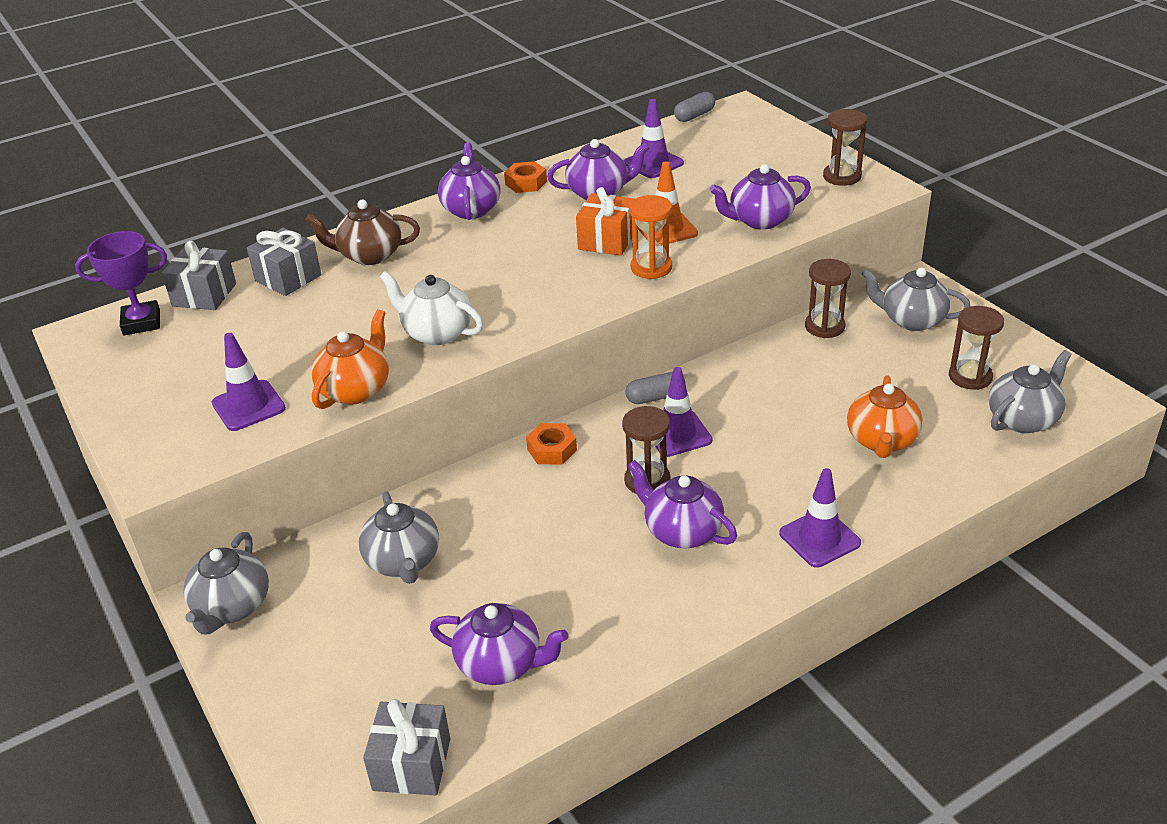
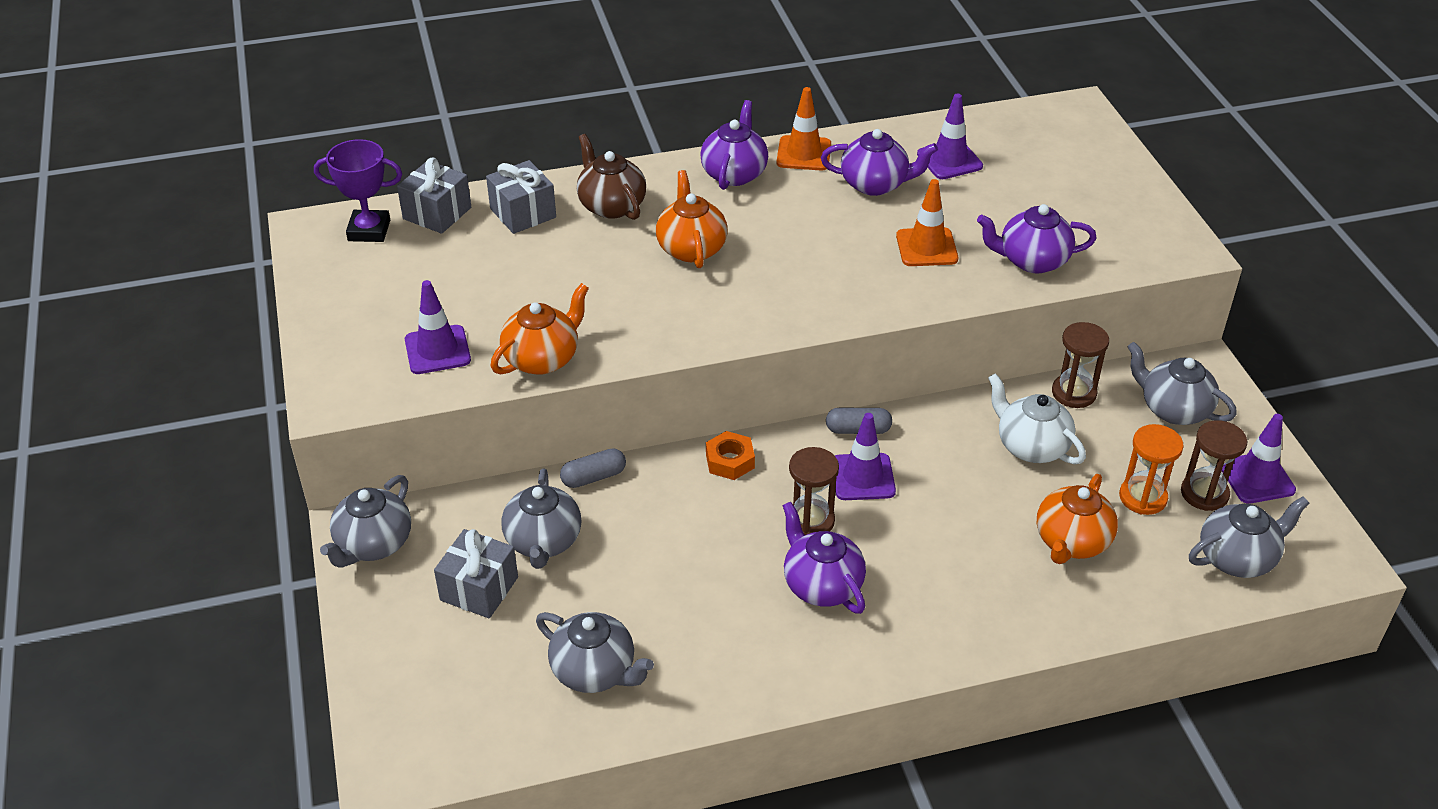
camera: 15 degrees right, 5 degrees up
(369, 255) = (611, 205): brown teapot -> brown teapot turned 45 degrees clockwise
(411, 764) = (479, 744): grey gift -> grey gift (479, 588)
(436, 333) = (643, 314): white teapot -> white teapot (1031, 446)
(458, 273) = (691, 248): none -> orange teapot
(501, 664) = (595, 671): purple teapot -> grey teapot
(526, 183) = (804, 154): orange nut -> orange traffic cone
(606, 240) = (858, 246): orange gift -> none
(651, 268) = (890, 291): orange hourglass -> orange hourglass (1142, 497)
(694, 116) = (1022, 108): grey capsule -> grey capsule (593, 477)
(819, 538) = (956, 631): purple traffic cone -> purple traffic cone (1256, 478)
(842, 176) = (1149, 226): brown hourglass -> none

